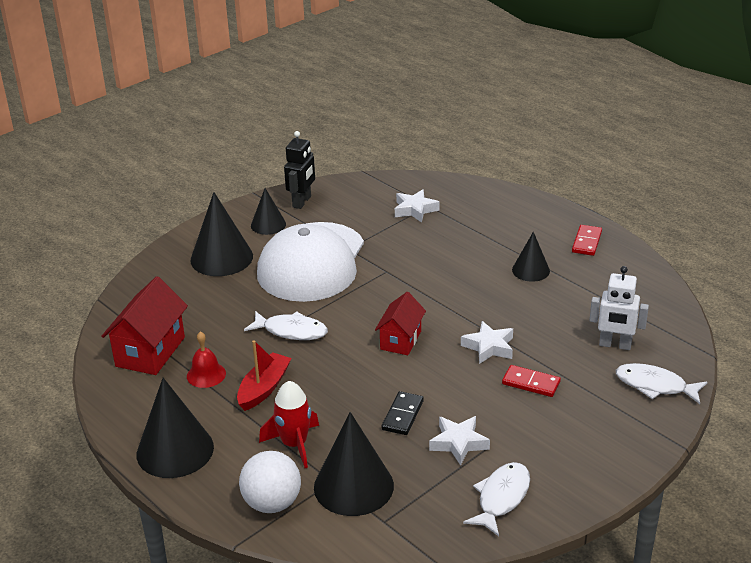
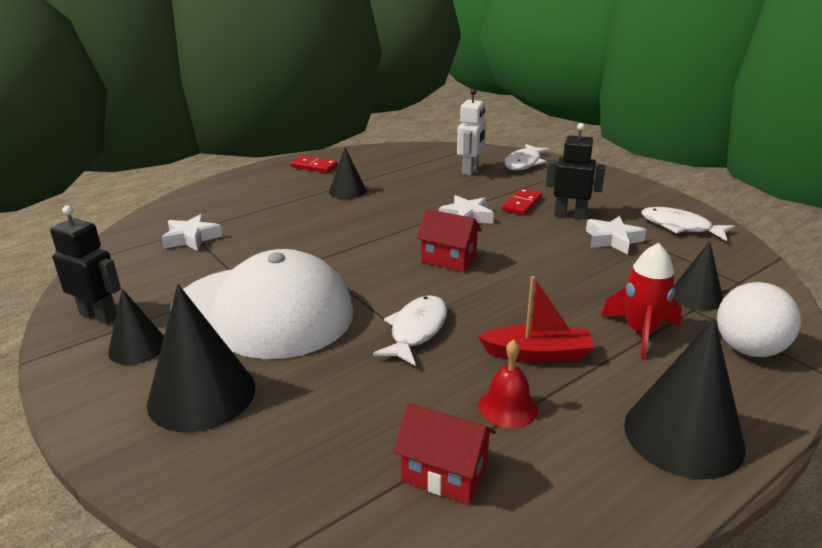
camera: 85 degrees left, 5 degrees down
(150, 352) = (444, 474): red house -> red house, size x0.65
(264, 388) = (537, 354): red boat -> red boat turned 150 degrees clockwise
(353, 486) = (696, 296): black cone -> black cone, size x0.59
(402, 415) = (576, 264): black domino -> none
(512, 416) = (570, 215): none -> black robot

